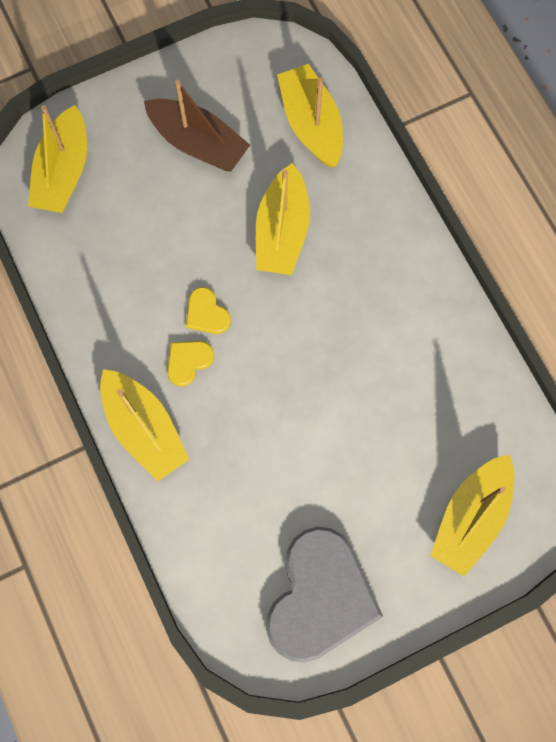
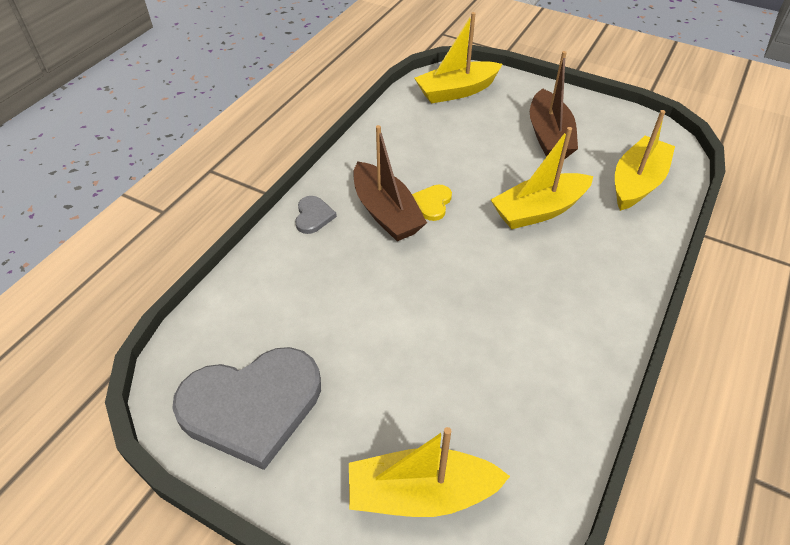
camera: 55 degrees right, 25 degrees down
(144, 429) = (313, 216): yellow boat -> grey heart
(188, 361) = (386, 213): yellow heart -> brown boat

